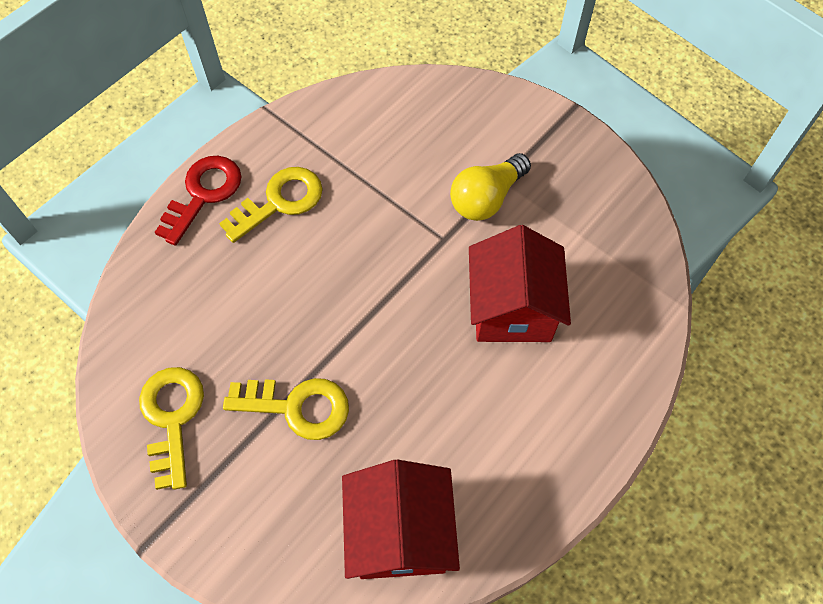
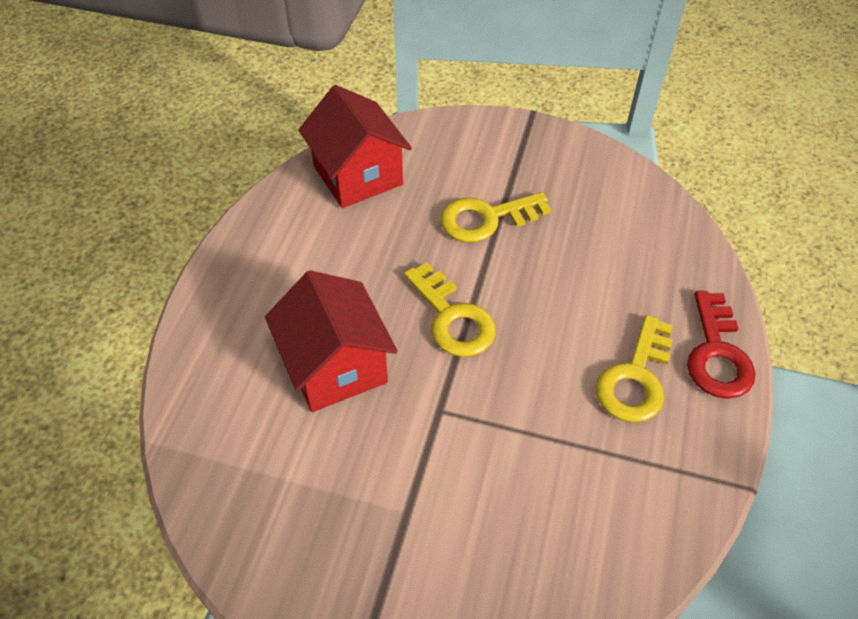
camera: 155 degrees right, 10 degrees down
(172, 417) = (577, 178): yellow key -> yellow key (452, 318)
(486, 198) = (414, 479): yellow light bulb -> none

